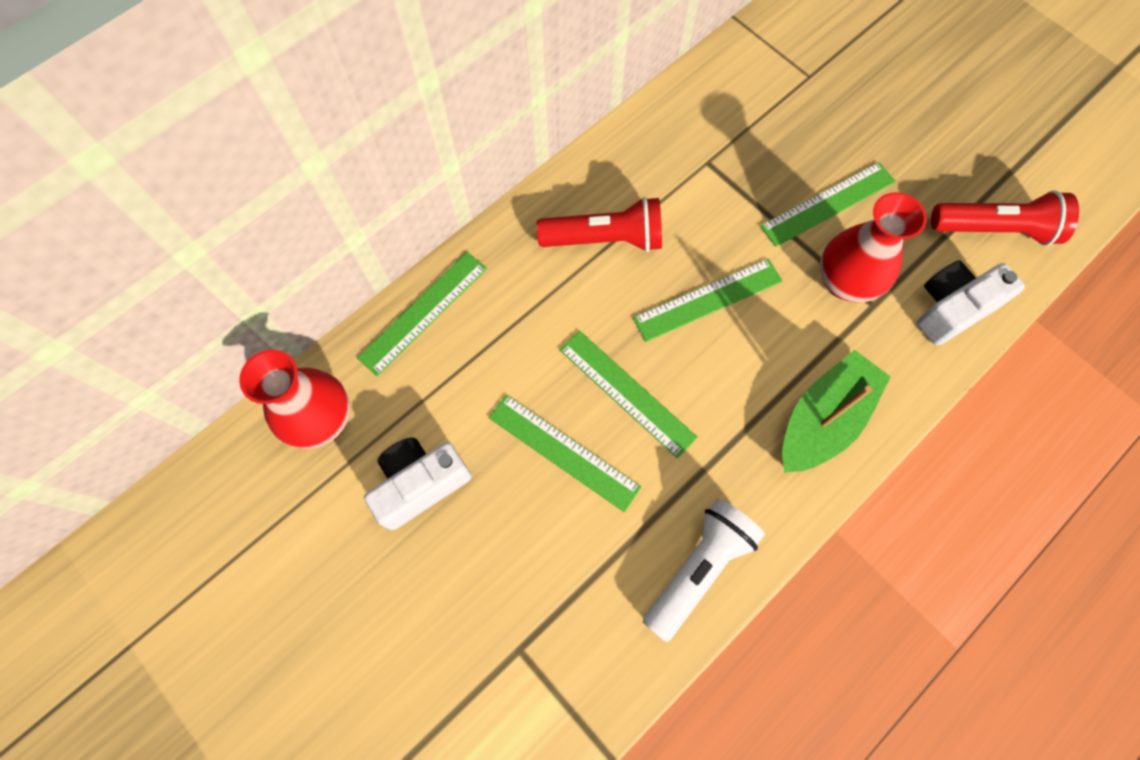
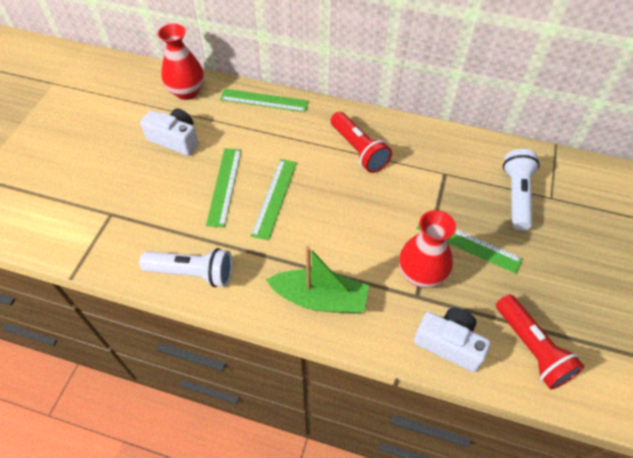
camera: 60 degrees right, 15 degrees down
(708, 299) = (356, 210): green ruler -> none
(786, 108) = (516, 195): none -> white flashlight

